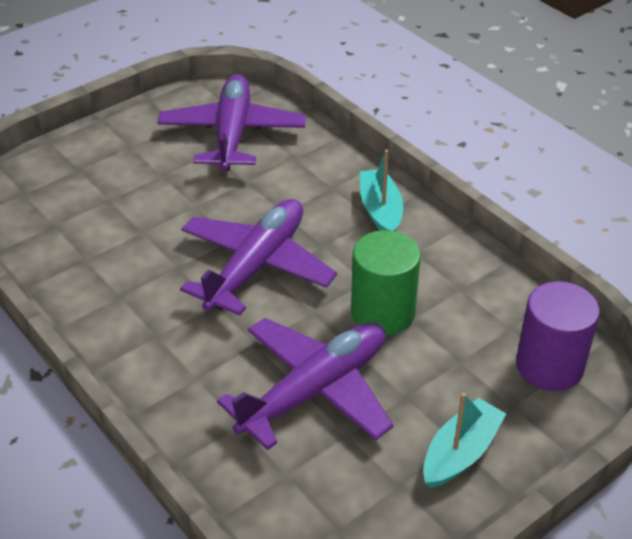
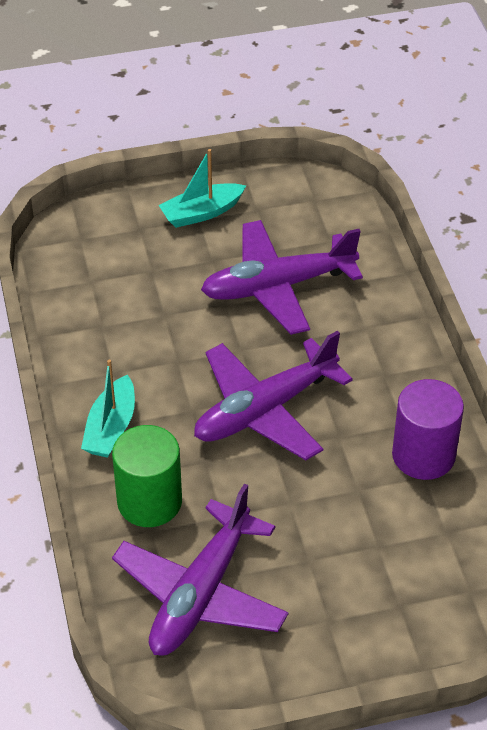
camera: 155 degrees left, 5 degrees up
(382, 312) = (182, 328): green cylinder -> green cylinder (149, 501)
(549, 366) = (88, 244): purple cylinder -> purple cylinder (423, 455)

